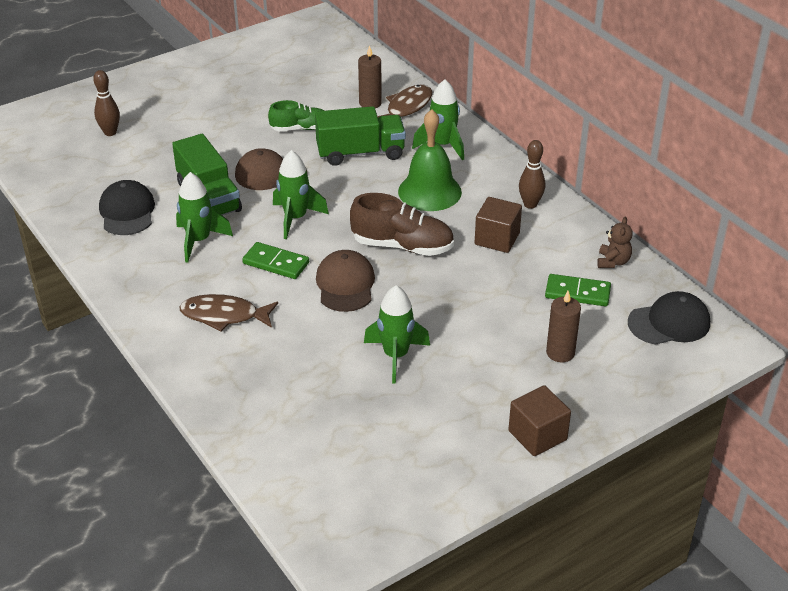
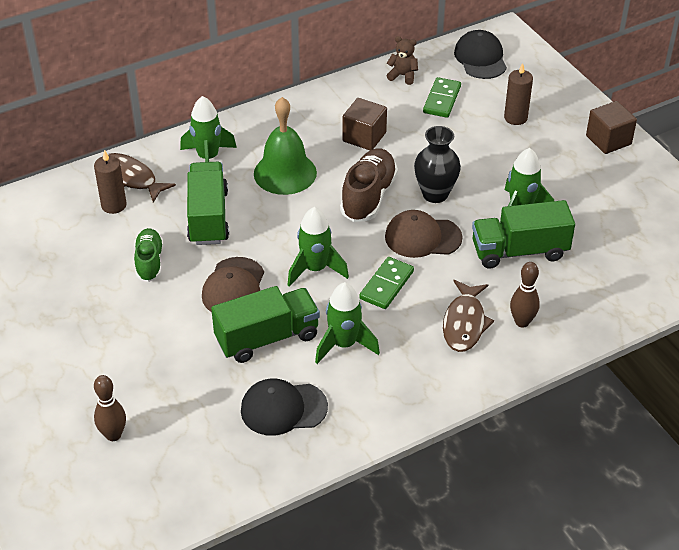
camera: 85 degrees left, 5 degrees up
(330, 355) = (519, 251): none -> green truck
(413, 291) = (435, 194): none -> black vase
(530, 204) = (316, 112): brown bowling pin -> brown bowling pin (522, 322)

